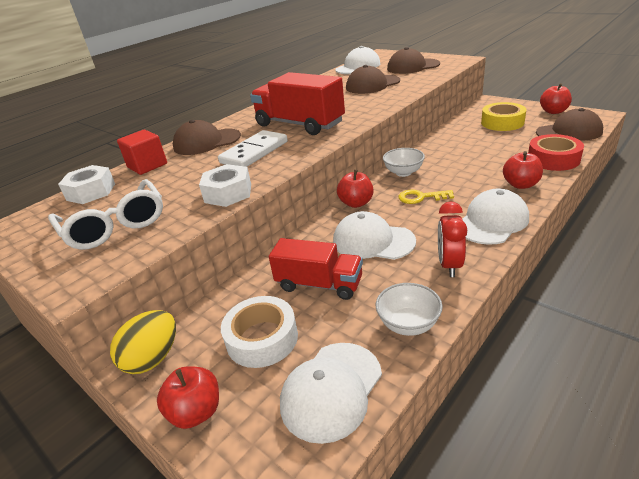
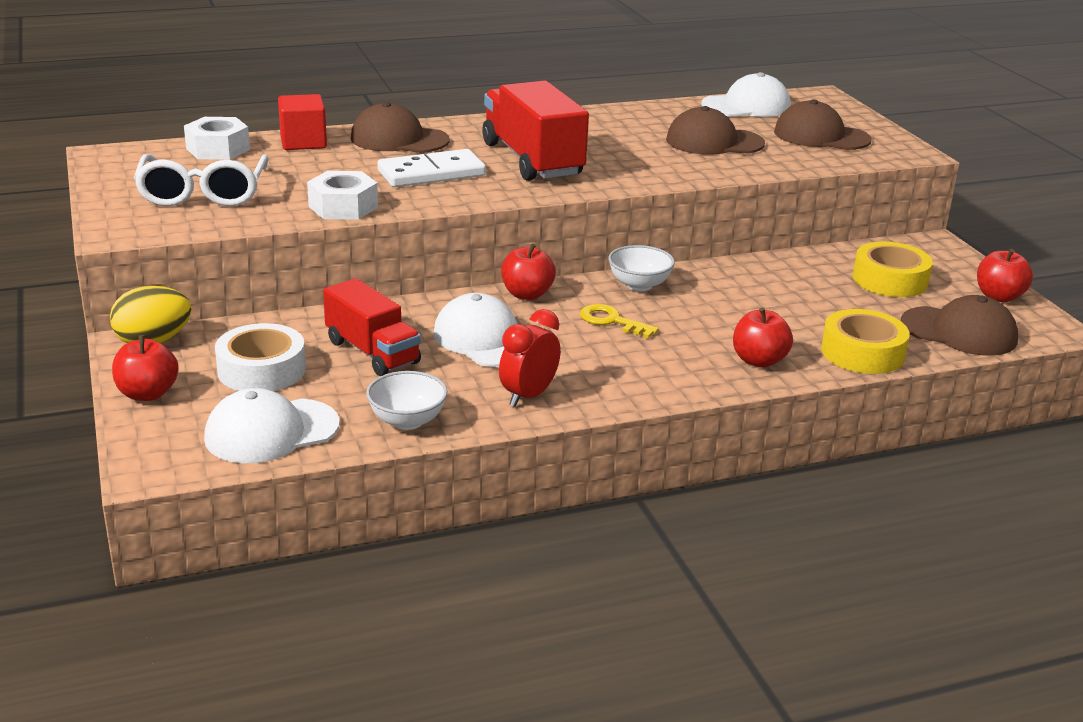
camera: 25 degrees right, 5 degrees down
(492, 221) = (649, 380): white cap -> none
(553, 159) = (862, 353): red tape -> yellow tape

